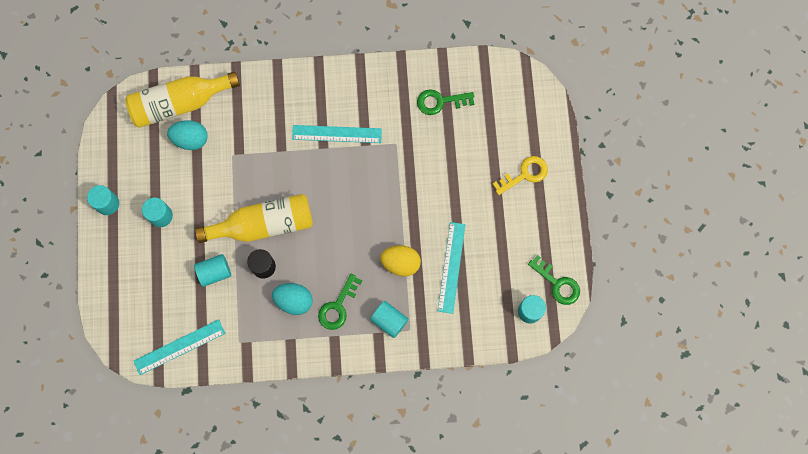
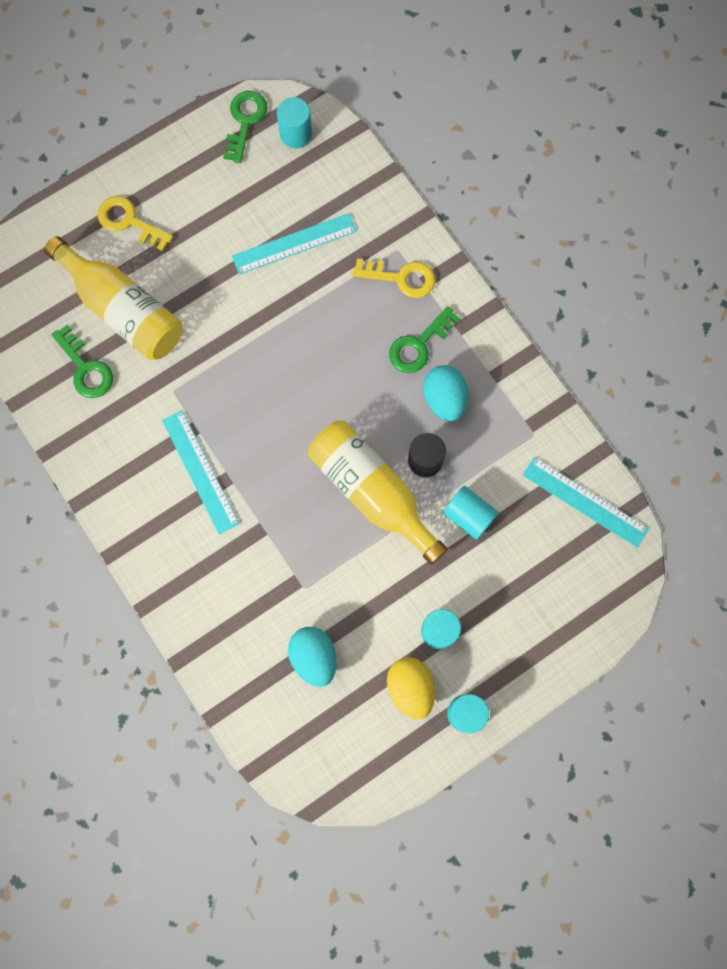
camera: 120 degrees left, 0 degrees up
(180, 103) = (272, 704): yellow bottle -> yellow bottle (123, 310)
(338, 306) = (419, 345): green key -> green key turned 135 degrees clockwise
(389, 321) = (401, 278): turquoise cylinder -> yellow key
(401, 263) = (323, 302): yellow egg -> yellow egg (410, 688)

